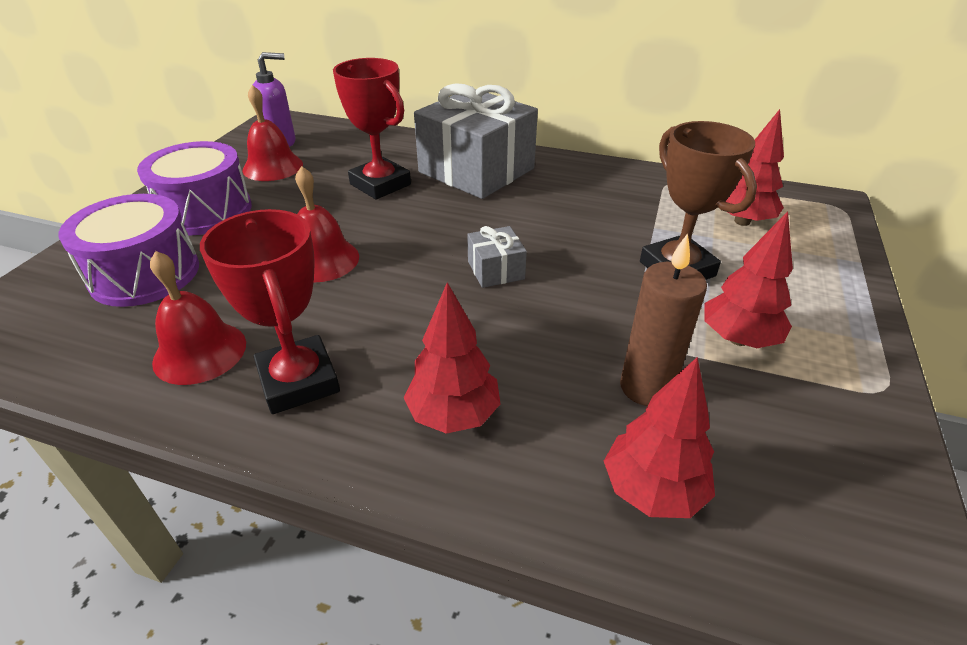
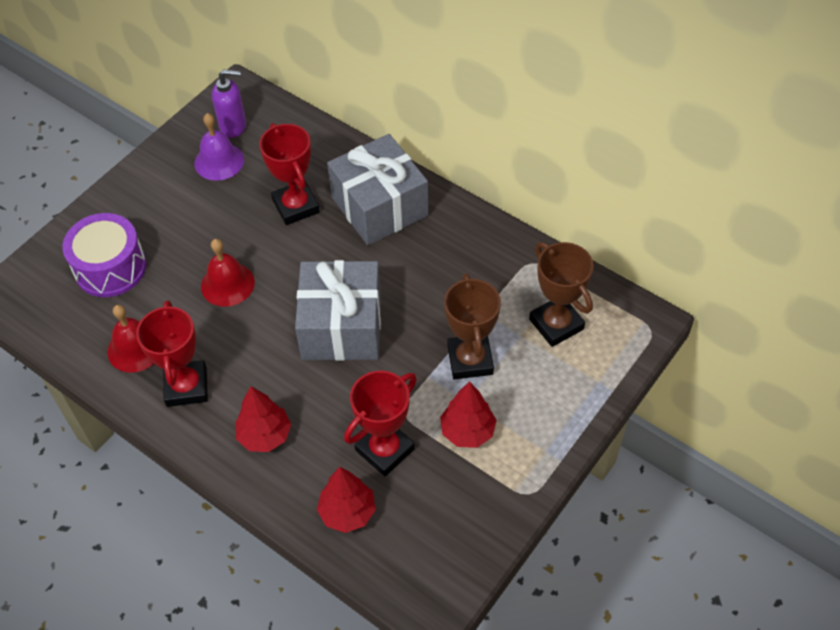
camera: 20 degrees right, 15 degrees up
(205, 211) = (159, 207): purple drum -> none
(273, 167) = (219, 161): red bell -> purple bell
(495, 270) = (342, 326): grey gift -> grey gift, size x2.31
(646, 387) = (385, 450): brown candle -> red trophy
(742, 221) = (556, 324): red tree -> brown trophy

